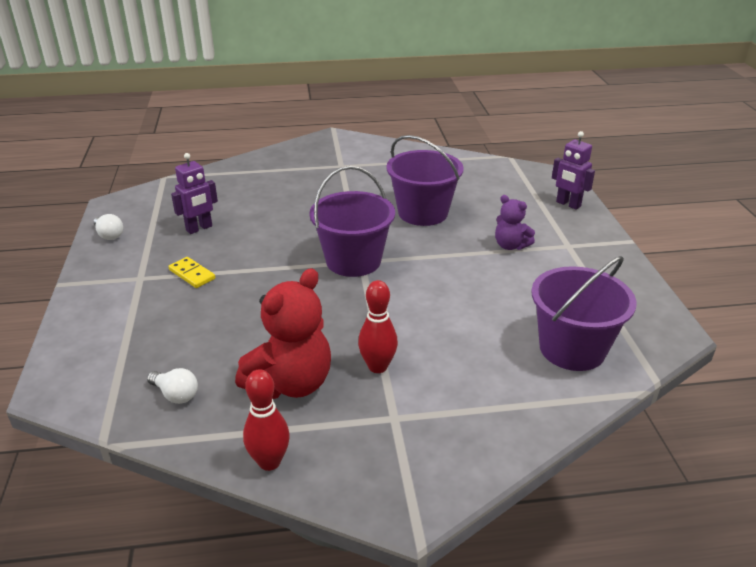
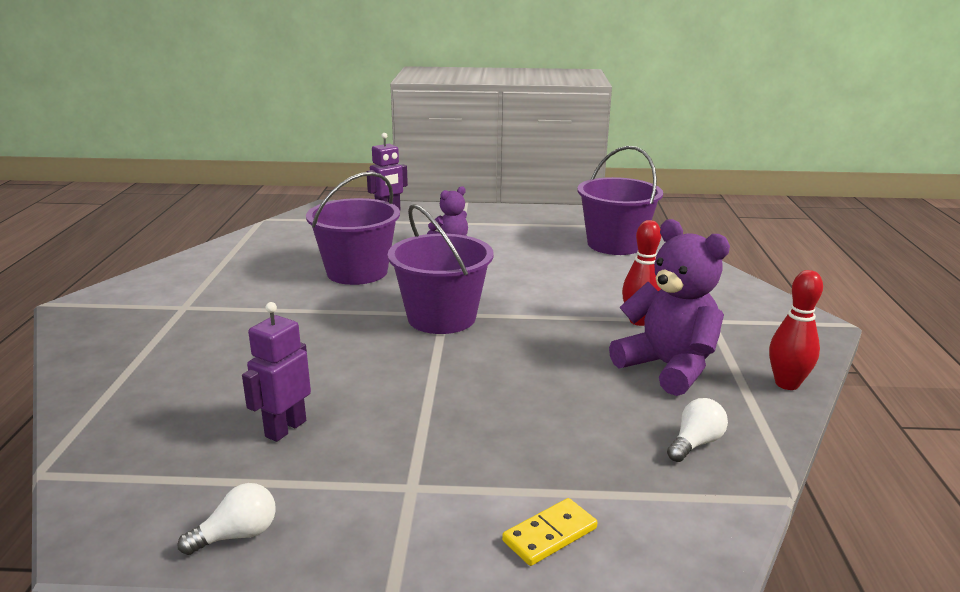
camera: 80 degrees left, 10 degrees down
(192, 274) = (423, 434): yellow domino -> yellow domino (550, 535)
(199, 228) = (285, 428): purple robot -> purple robot turned 120 degrees counterclockwise
(291, 383) = (668, 367): red teddy bear -> purple teddy bear

